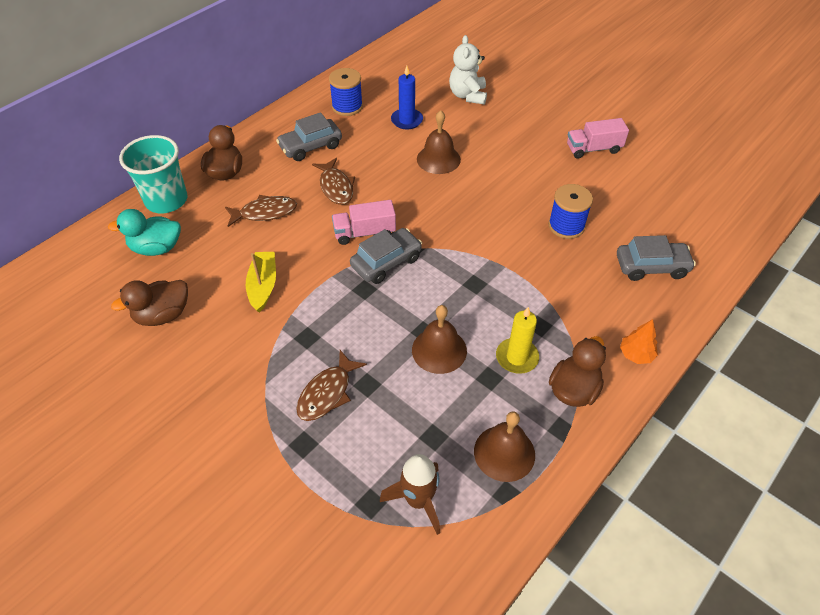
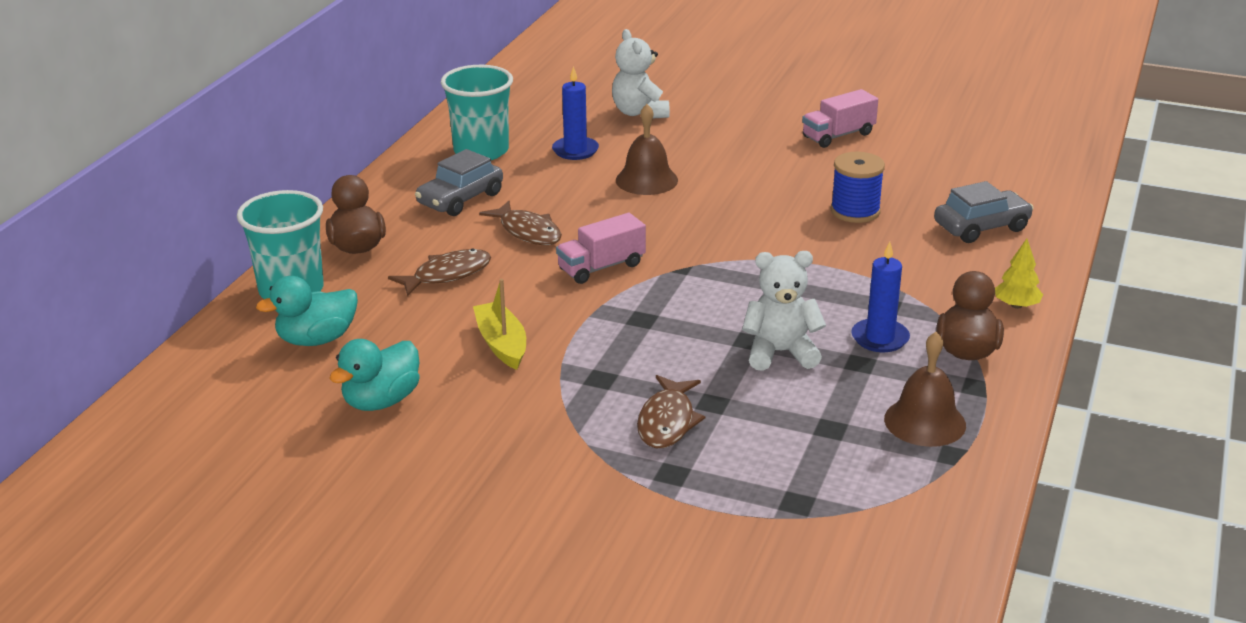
camera: 20 degrees left, 20 degrees down
(163, 315) = (381, 401): brown duck -> turquoise duck
(347, 106) = (481, 151): blue spool -> turquoise cup
(386, 262) = (652, 288): grey car -> none
(418, 500) = (853, 486): brown rocket -> none
(439, 350) = (780, 353): brown bell -> white teddy bear
(517, 357) = (880, 338): yellow candle -> blue candle
(636, 354) = (1016, 305): orange tree -> yellow tree

